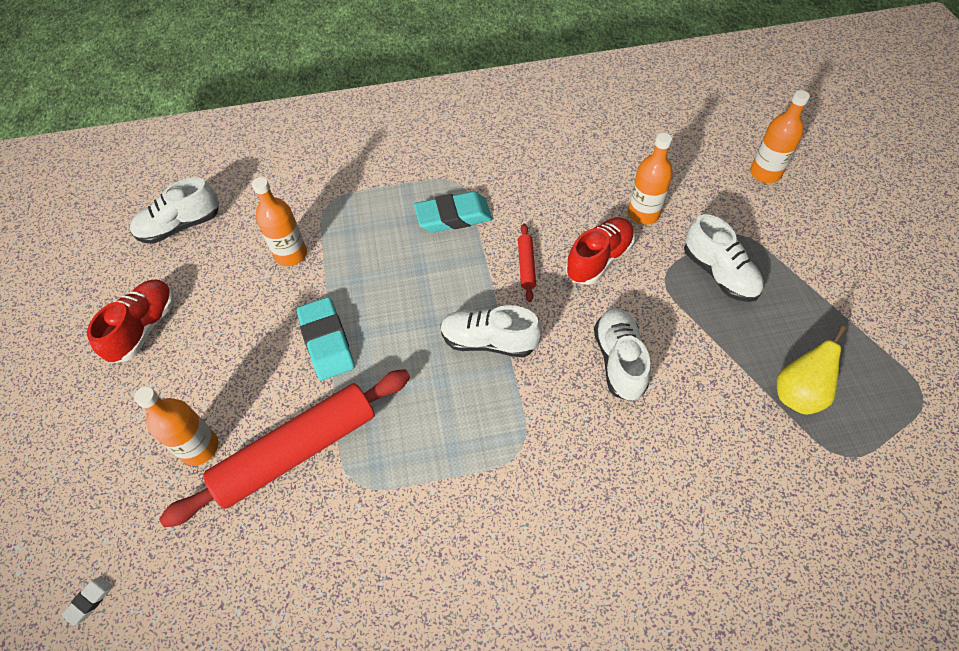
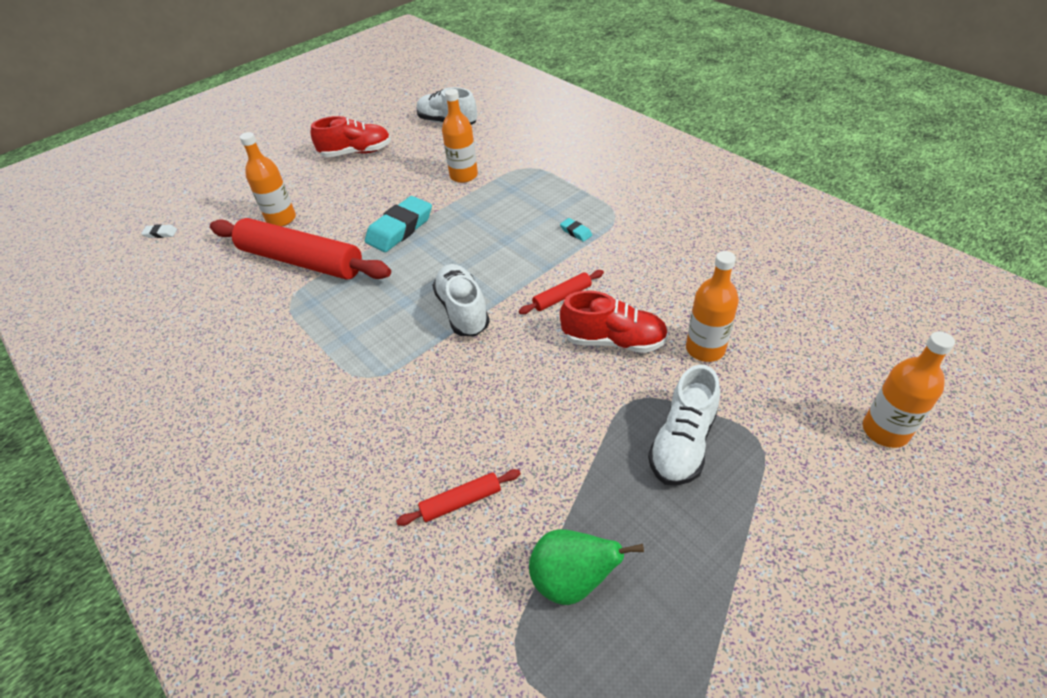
camera: 60 degrees right, 10 degrees down
(453, 216) = (576, 232): turquoise eraser -> turquoise eraser, size x0.44
(619, 360) = (504, 404): white shoe -> none
(698, 433) = (461, 501): none -> red rolling pin
(798, 394) = (572, 580): yellow pear -> green pear

